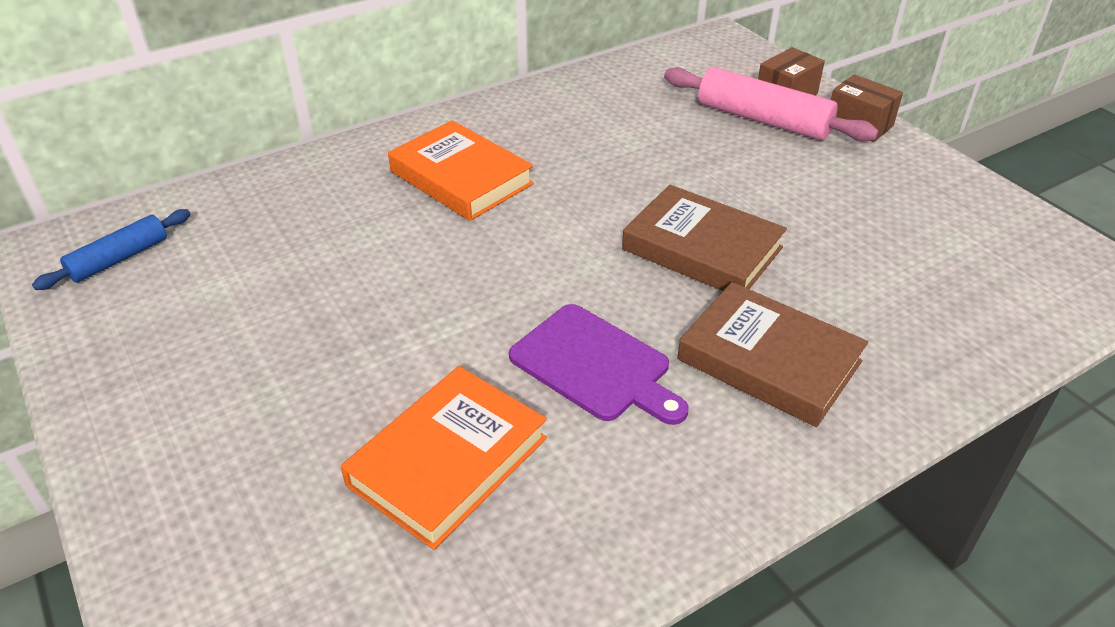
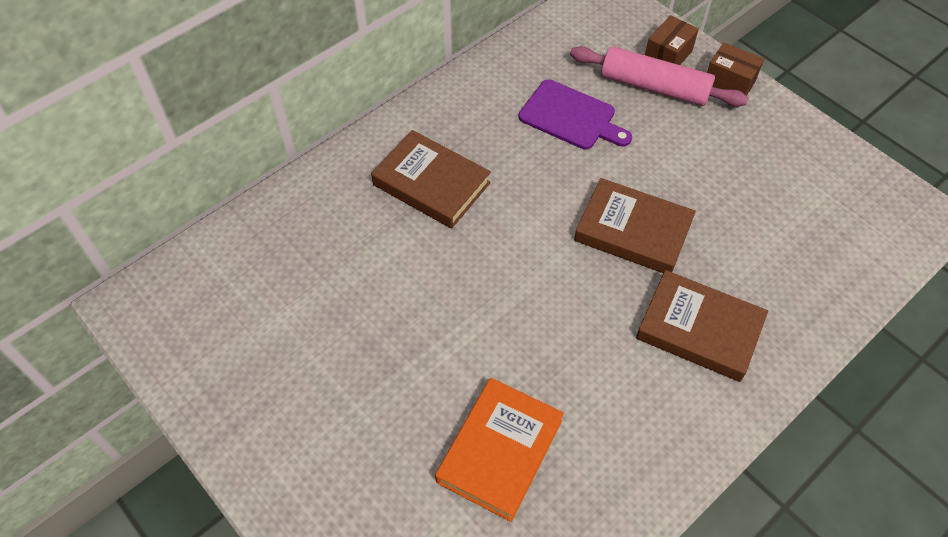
camera: 10 degrees left, 15 degrees up
(119, 259) = (189, 307): blue rolling pin -> none
(461, 178) = (431, 184): orange book -> brown book
(595, 365) = (580, 353): purple cutting board -> purple cutting board (571, 117)

